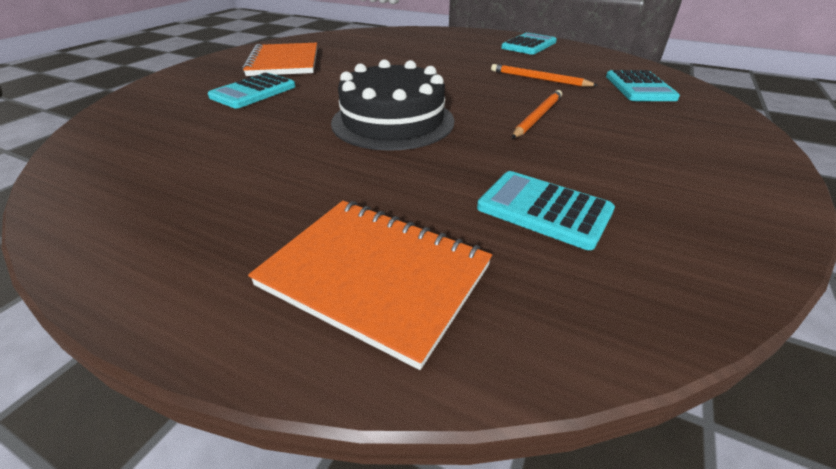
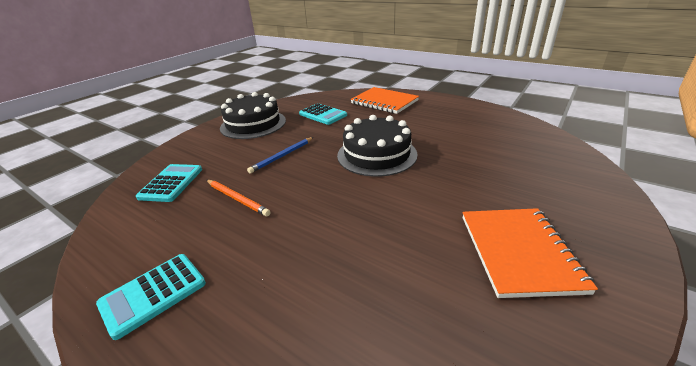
camera: 170 degrees left, 5 degrees down
(253, 92) = (501, 189): turquoise calculator -> none
(537, 116) = (282, 156): orange pencil -> blue pencil
(686, 176) = (253, 124): none -> black cake

